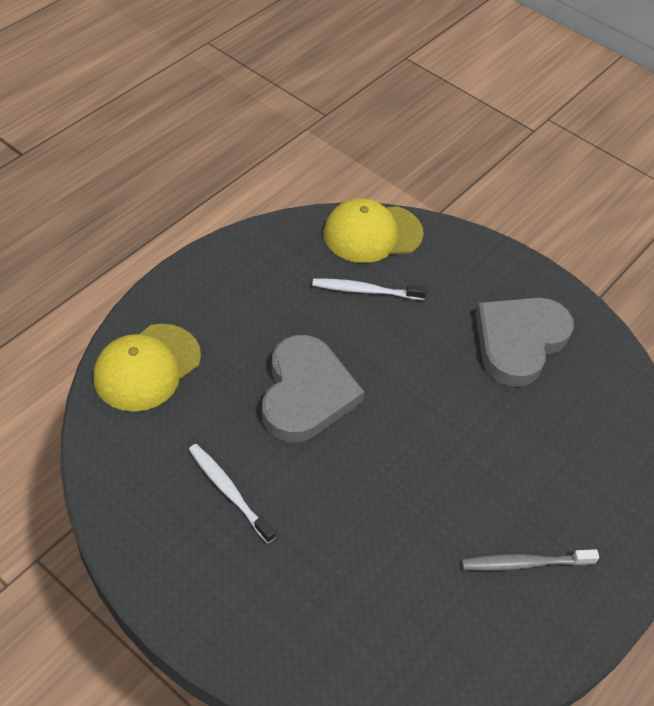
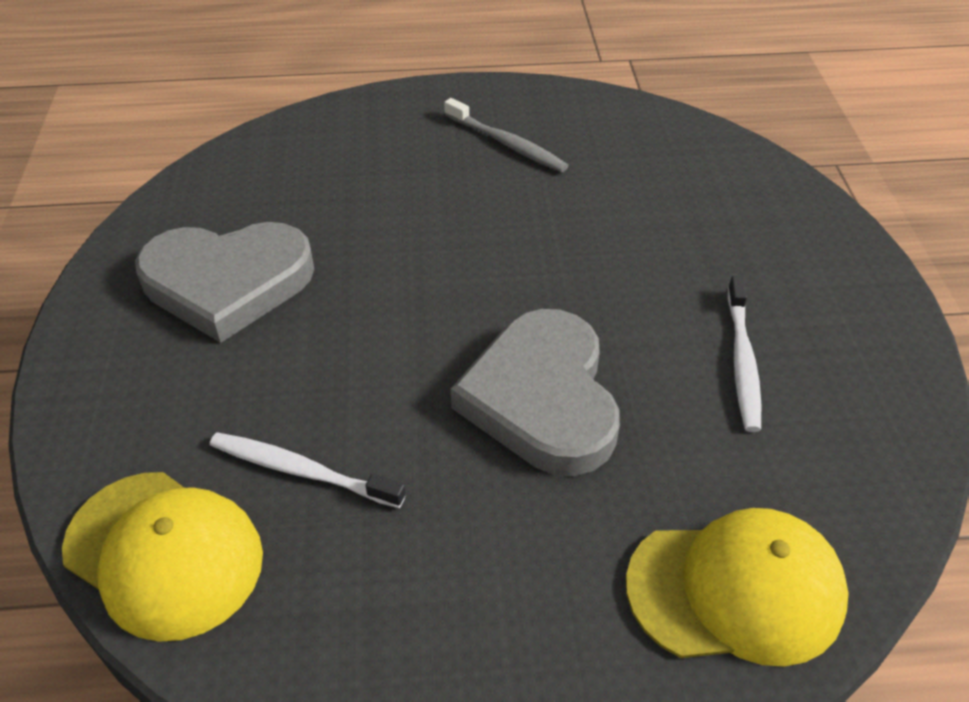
camera: 130 degrees left, 5 degrees down
(306, 393) = (542, 398): grey heart -> grey heart turned 60 degrees counterclockwise
(365, 291) = (302, 471): white toothbrush -> white toothbrush turned 150 degrees clockwise

